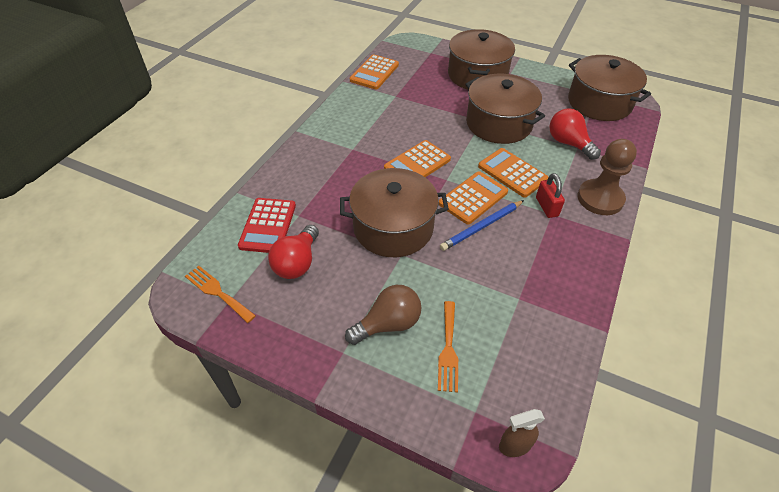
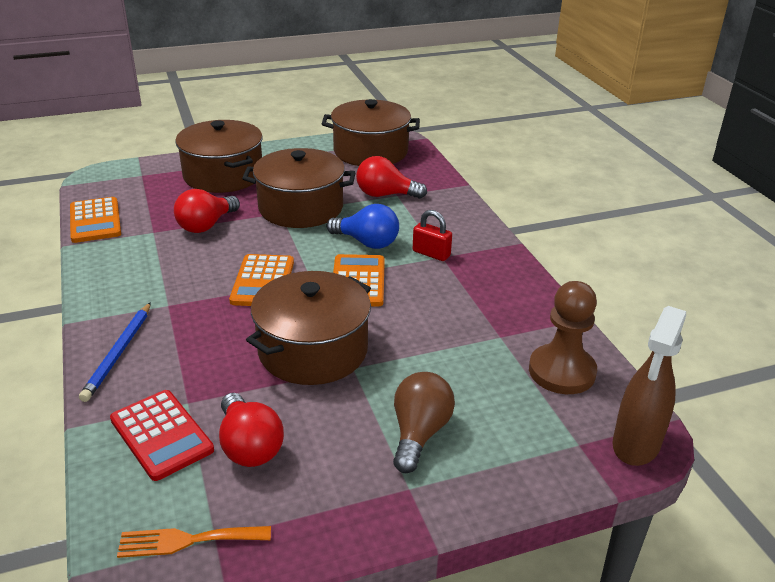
camera: 45 degrees left, 15 degrees down
(428, 107) = (206, 225): none -> red light bulb
(448, 349) = (497, 415): orange fork -> none
(481, 227) = (397, 300): blue pencil -> blue pencil (118, 353)
(512, 173) = (367, 242): orange calculator -> blue light bulb
(514, 446) = (636, 445): brown spray bottle -> brown spray bottle, size x1.77
(600, 199) = (464, 225): brown pawn -> brown pawn (562, 371)

